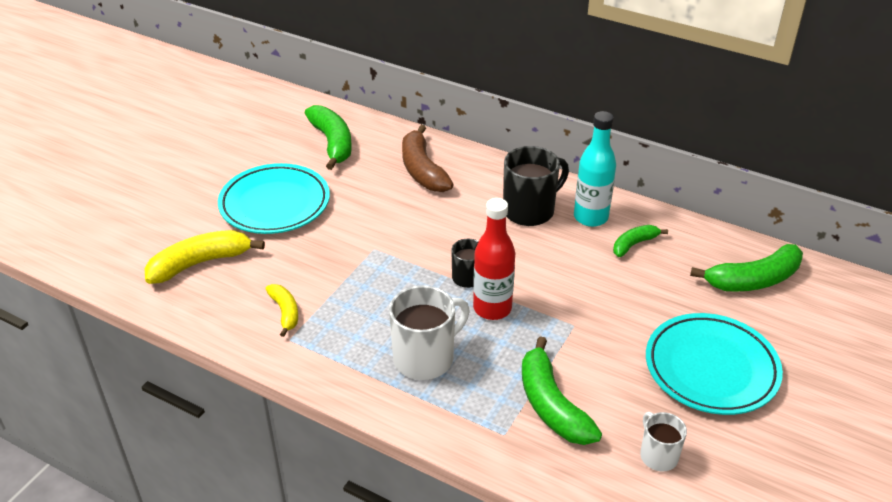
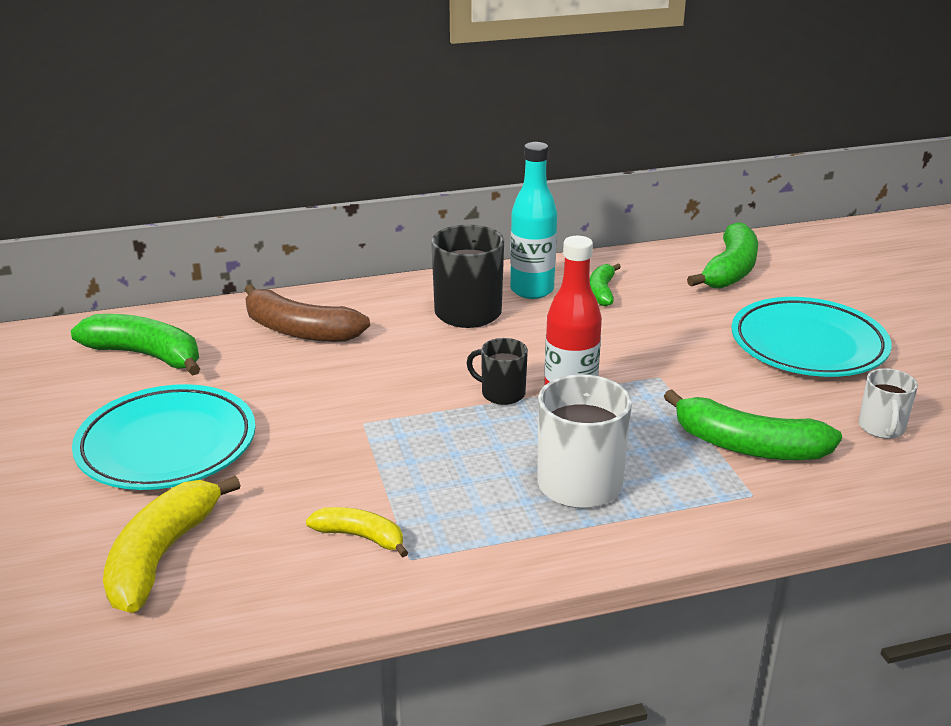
camera: 45 degrees left, 10 degrees down
(658, 455) = (881, 428): white mug -> white mug turned 105 degrees counterclockwise

